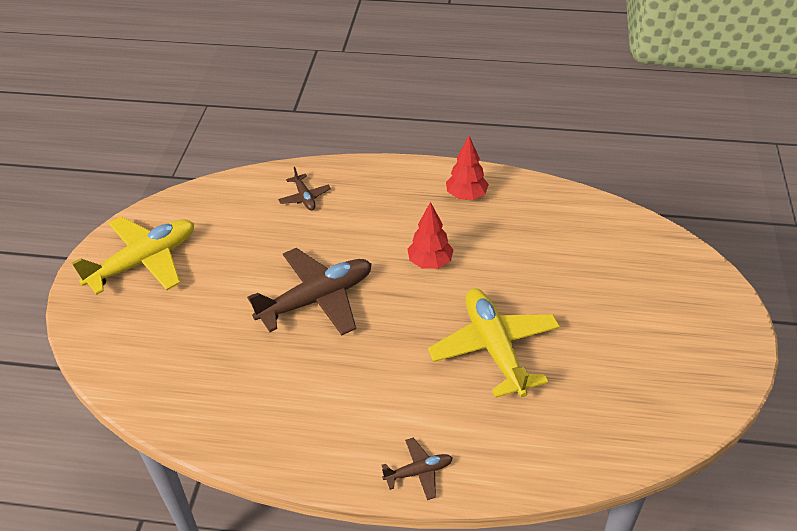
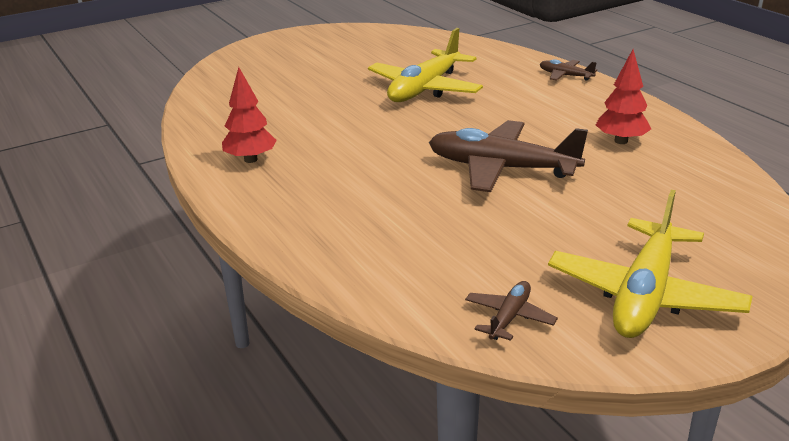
camera: 130 degrees left, 15 degrees down
(144, 262) = (644, 295): yellow plane -> yellow plane turned 75 degrees counterclockwise
(304, 197) = (377, 246): brown plane -> brown plane (509, 317)
(430, 263) = (373, 141): red tree -> red tree (621, 141)

